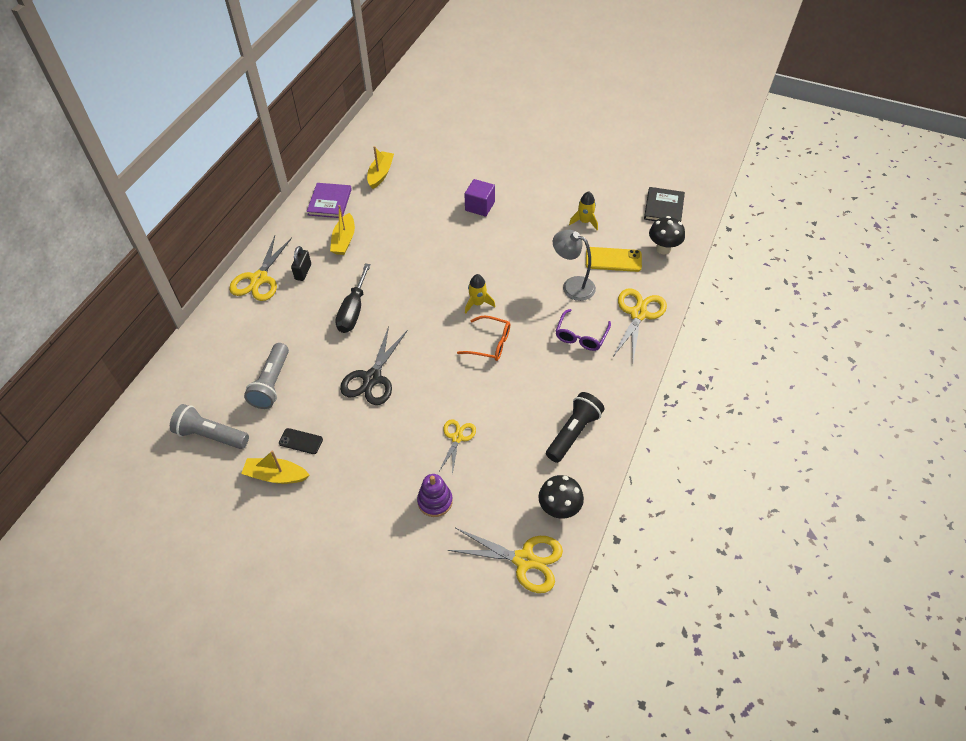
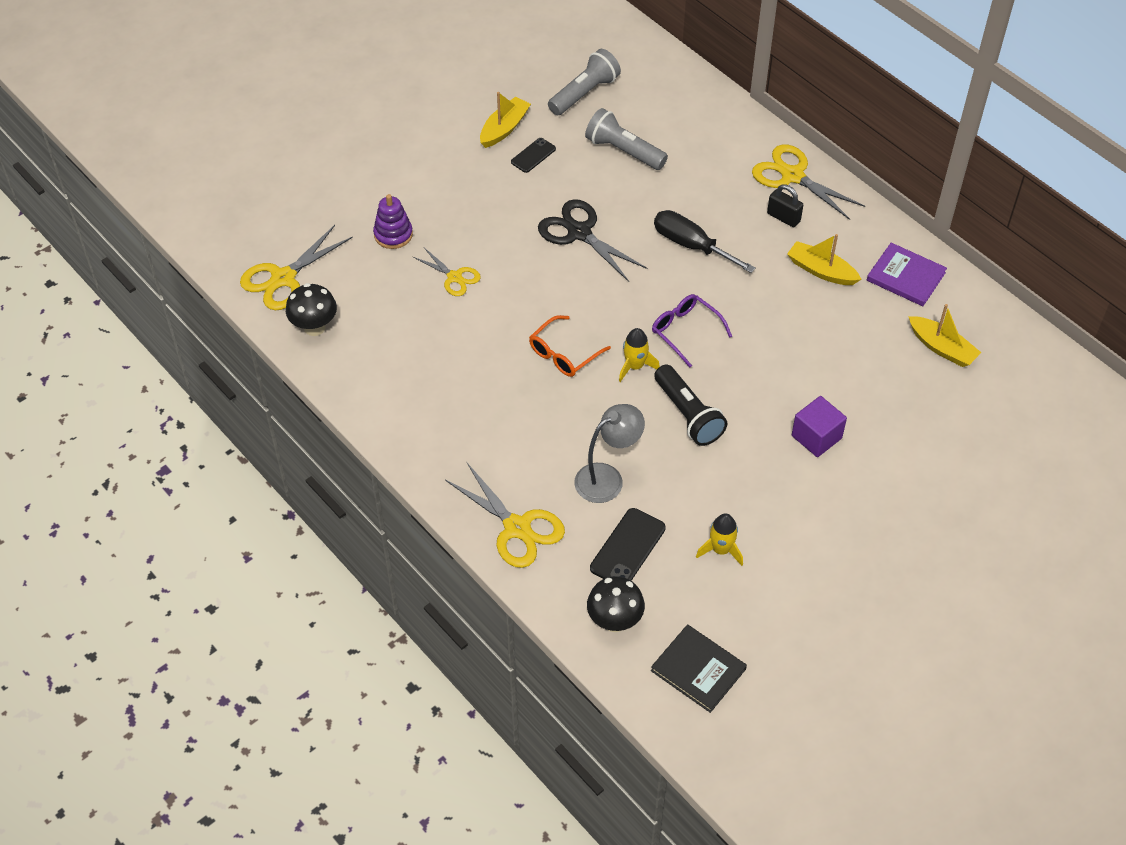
camera: 115 degrees right, 0 degrees up
(573, 433) = (392, 379): black flashlight -> black flashlight (688, 414)
(581, 336) = (520, 448): purple glasses -> purple glasses (685, 331)
(613, 260) = (627, 548): yellow phone -> black phone

